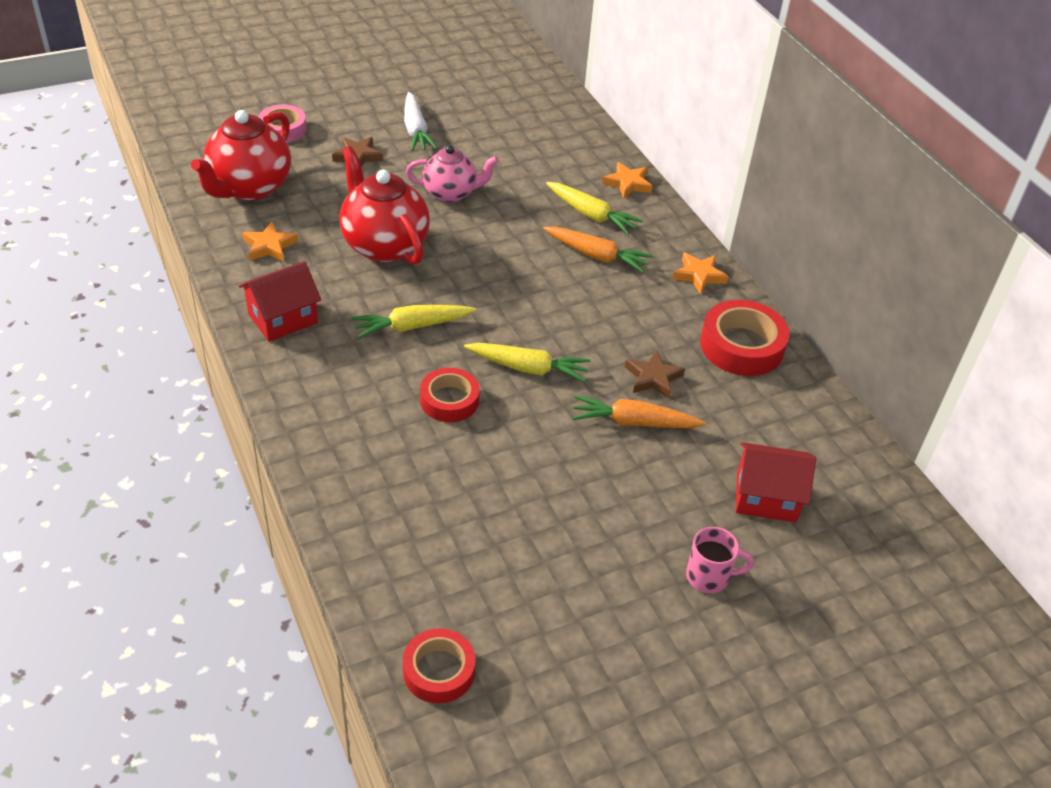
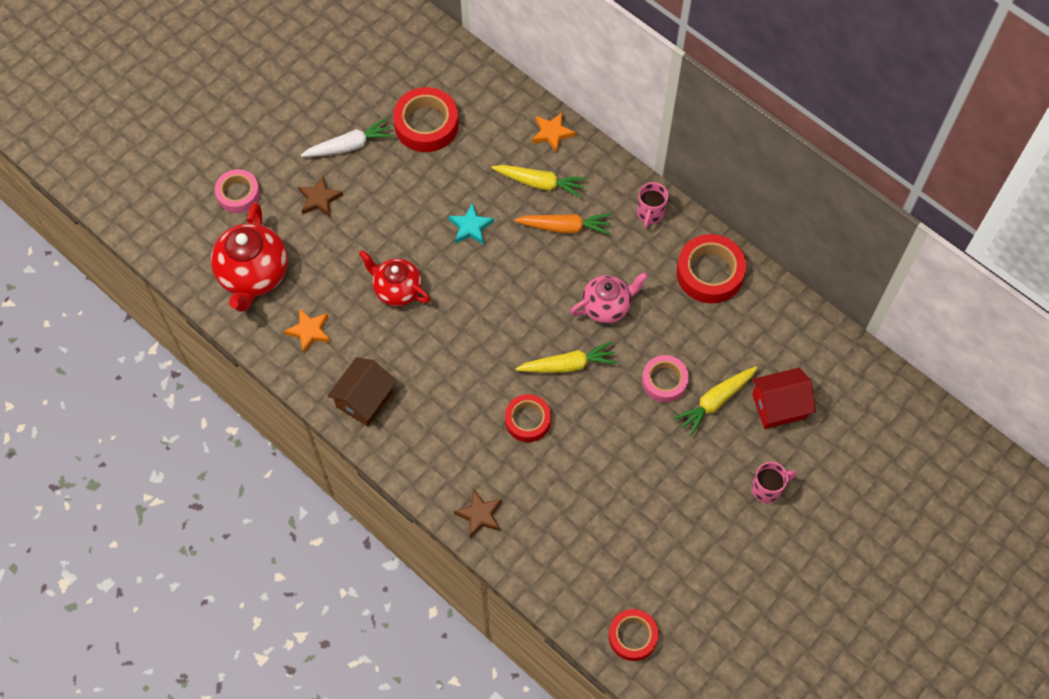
camera: 20 degrees left, 20 degrees up
(283, 318) = (364, 399): red house -> brown house
(384, 245) = (397, 290): red teapot -> red teapot, size x0.65
(412, 326) = (464, 363): yellow carrot -> yellow carrot (715, 401)
(415, 130) = (349, 146): white carrot -> white carrot turned 75 degrees counterclockwise
(451, 193) = (418, 208): pink teapot -> pink teapot (607, 307)
(495, 224) = (470, 227): none -> turquoise star
(502, 139) = (426, 124): none -> red tape
(634, 422) = (664, 381): orange carrot -> pink tape
(653, 378) = (660, 333): brown star -> brown star (480, 515)
(699, 275) = (650, 213): orange star -> pink mug

